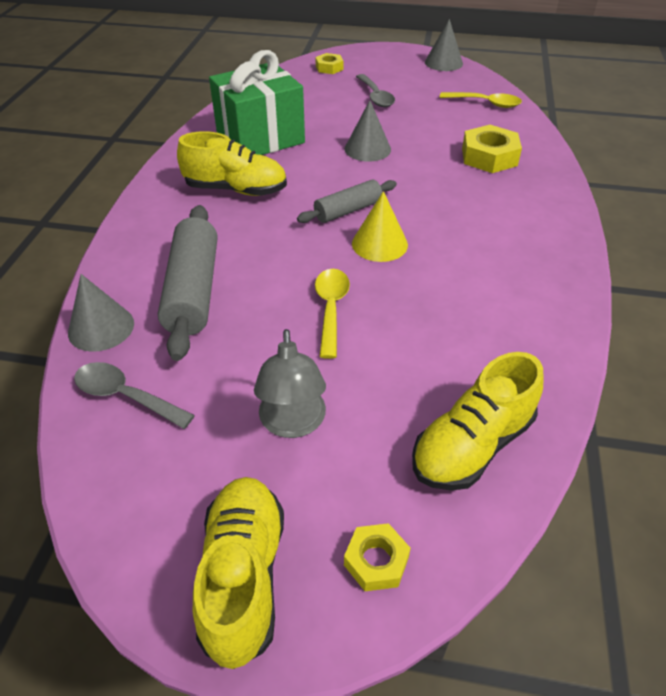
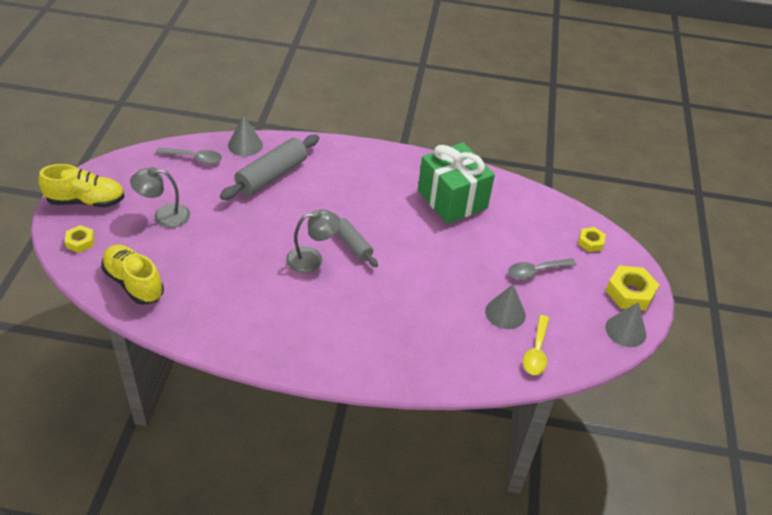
camera: 85 degrees right, 0 degrees up
(125, 396) = (194, 158): grey spoon -> grey spoon turned 75 degrees clockwise
(193, 290) = (272, 176): grey rolling pin -> grey rolling pin turned 45 degrees counterclockwise
(236, 190) = (378, 189): yellow shoe -> none
(331, 309) = (249, 232): yellow spoon -> none
(367, 149) = (440, 260): grey cone -> grey cone (505, 313)
(379, 244) = (312, 259): yellow cone -> grey lamp
(489, 157) = (433, 338): yellow nut -> yellow nut (630, 293)

